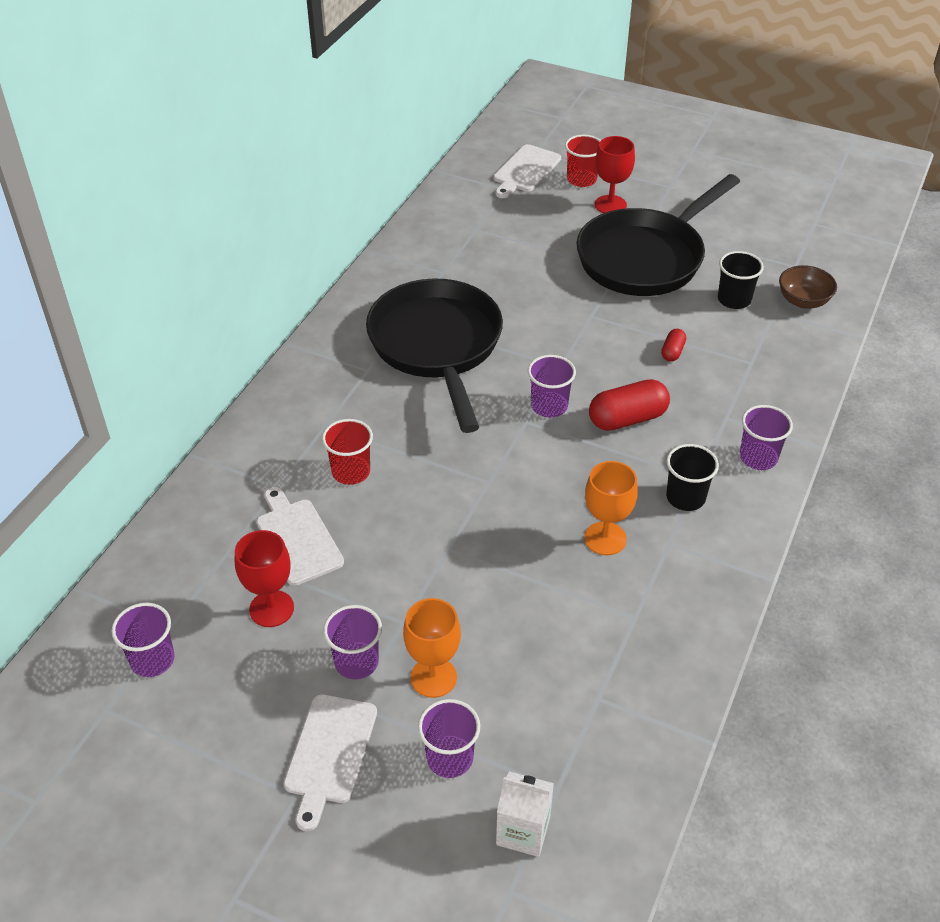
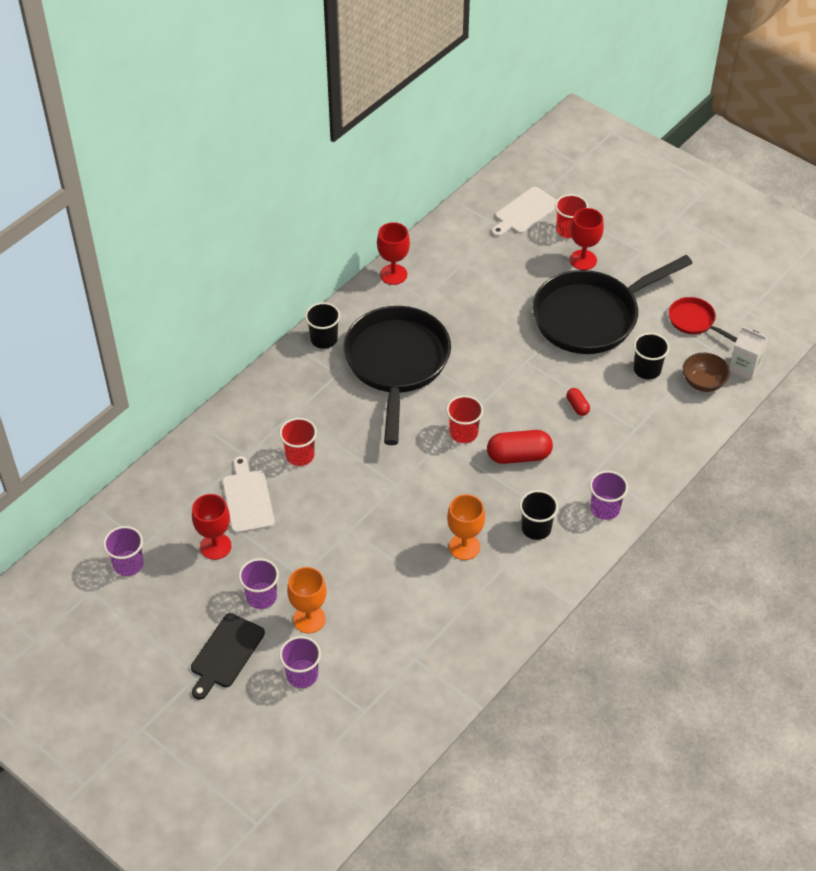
camera: 15 degrees right, 5 degrees up
(329, 753) = (225, 653): white cutting board -> black cutting board
(337, 335) = (324, 339): none -> black cup
(398, 254) = (393, 274): none -> red goblet
(523, 831) = (333, 732): white carton -> white carton (744, 367)
(549, 406) = (463, 433): purple cup -> red cup
(672, 352) = (577, 406): red capsule -> red capsule turned 60 degrees counterclockwise
(761, 243) = (694, 321): none -> red pan

